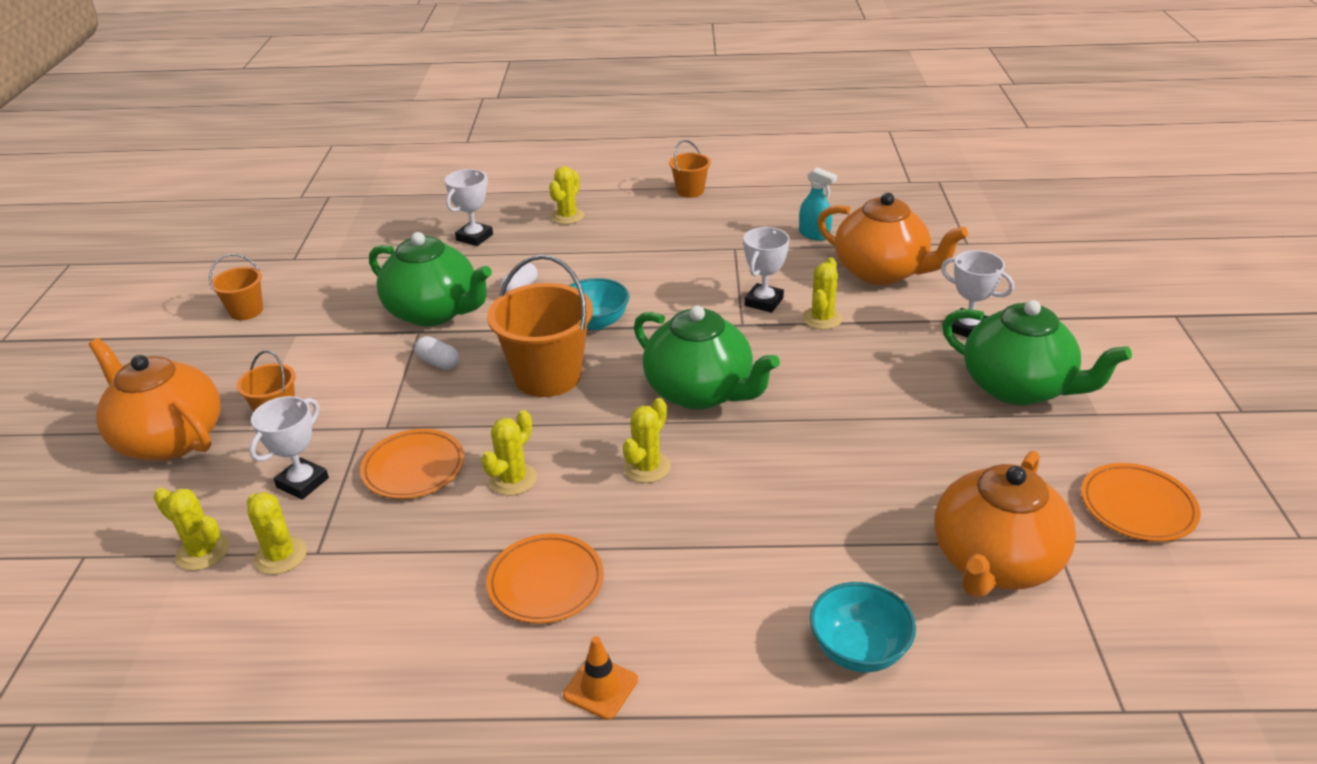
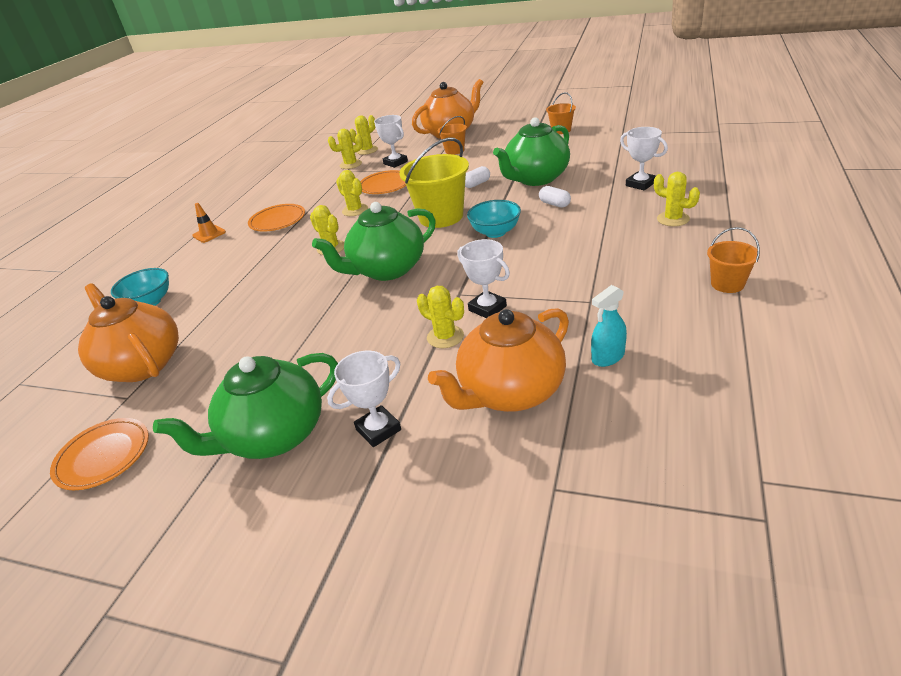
camera: 110 degrees right, 0 degrees up
(548, 376) = (441, 217): orange bucket -> yellow bucket

